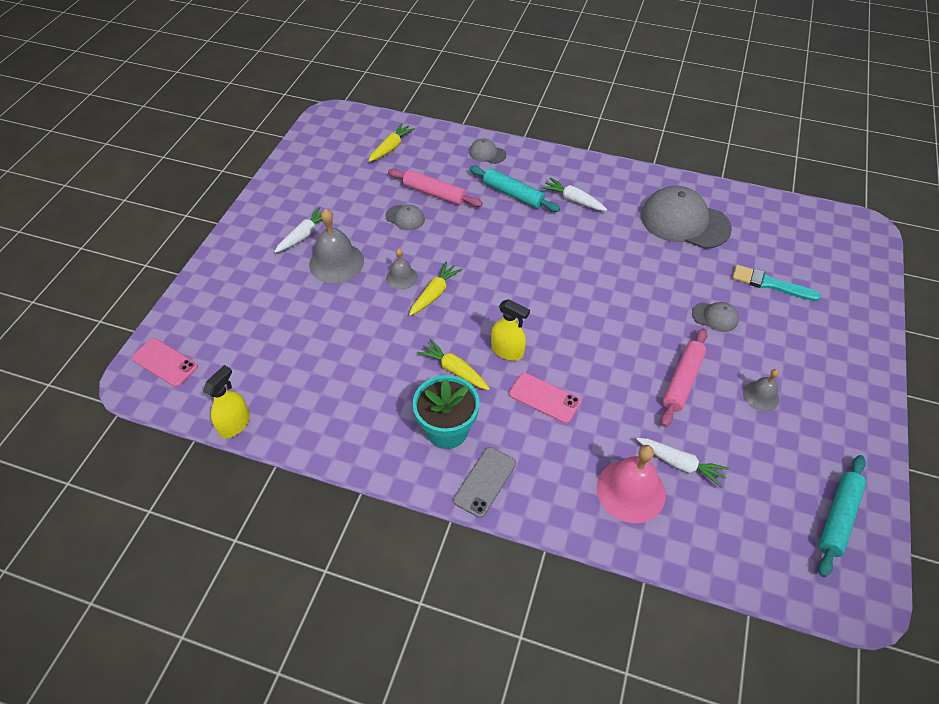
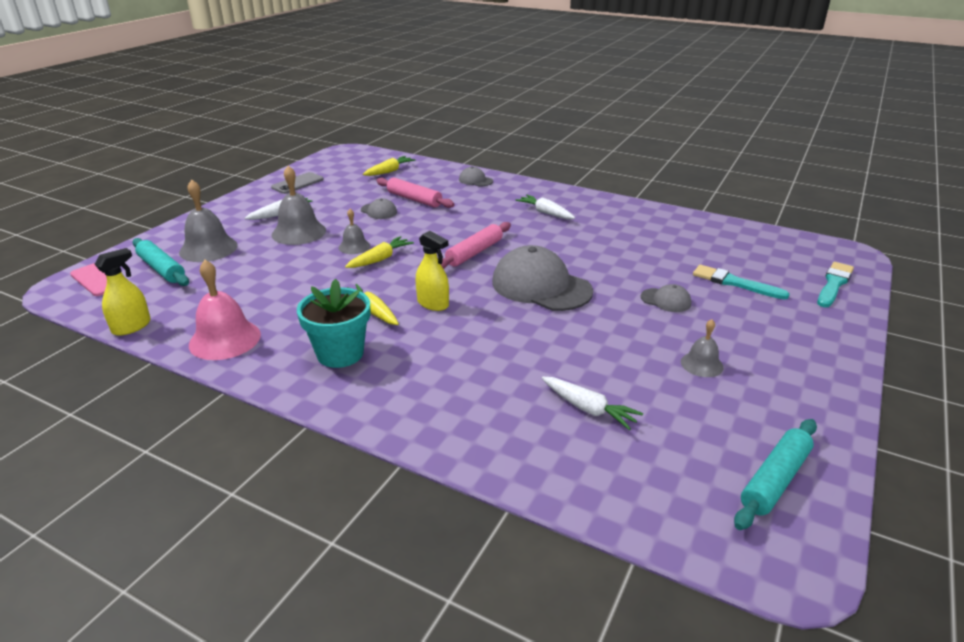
camera: 10 degrees right, 20 degrees down
(254, 300) = (208, 248): none -> grey bell
(485, 482) = (359, 397): grey phone -> grey phone (297, 183)
(513, 194) = (488, 205): turquoise rolling pin -> turquoise rolling pin (162, 269)
(544, 398) = (456, 341): pink phone -> none
(631, 491) = (521, 424): pink bell -> pink bell (225, 339)
(682, 381) = (613, 343): pink rolling pin -> pink rolling pin (474, 253)
(684, 222) = (653, 234): grey cap -> grey cap (541, 286)
(856, 274) = (834, 284): none -> turquoise brush

